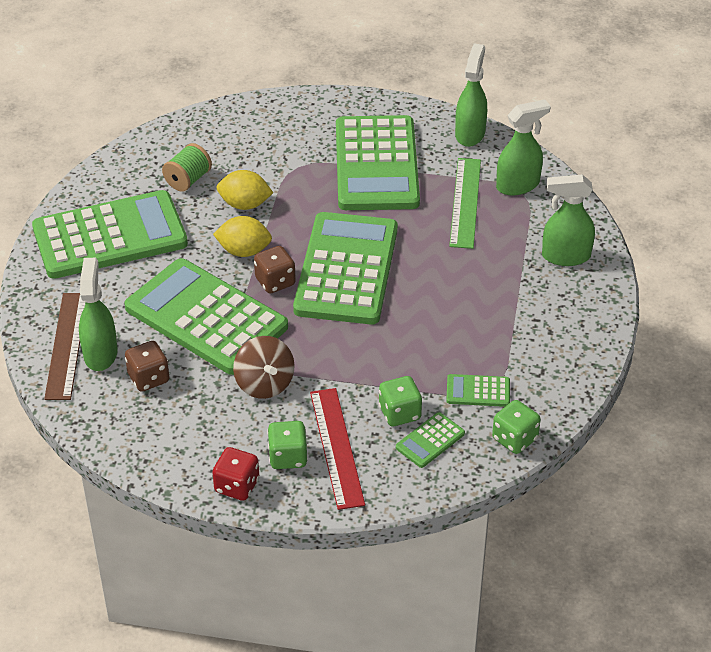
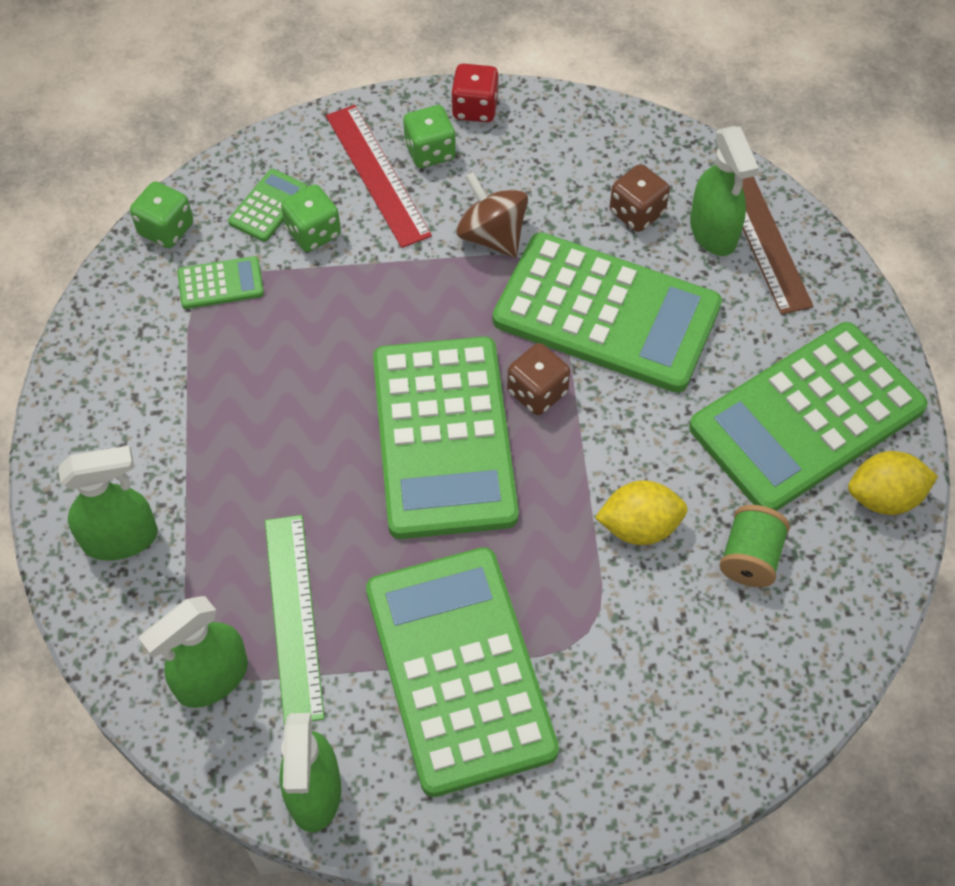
camera: 165 degrees right, 15 degrees up
(244, 251) = (603, 436): yellow lemon -> yellow lemon (884, 497)

